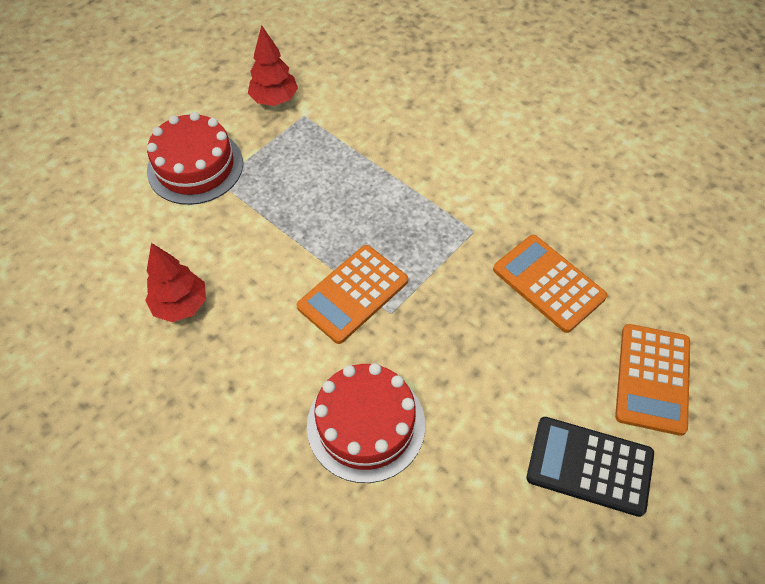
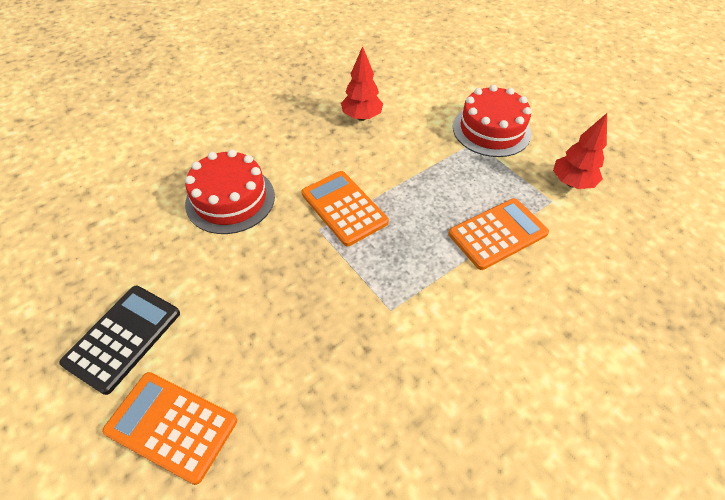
camera: 100 degrees right, 5 degrees down
(548, 283) = (311, 360): orange calculator -> orange calculator (497, 233)

